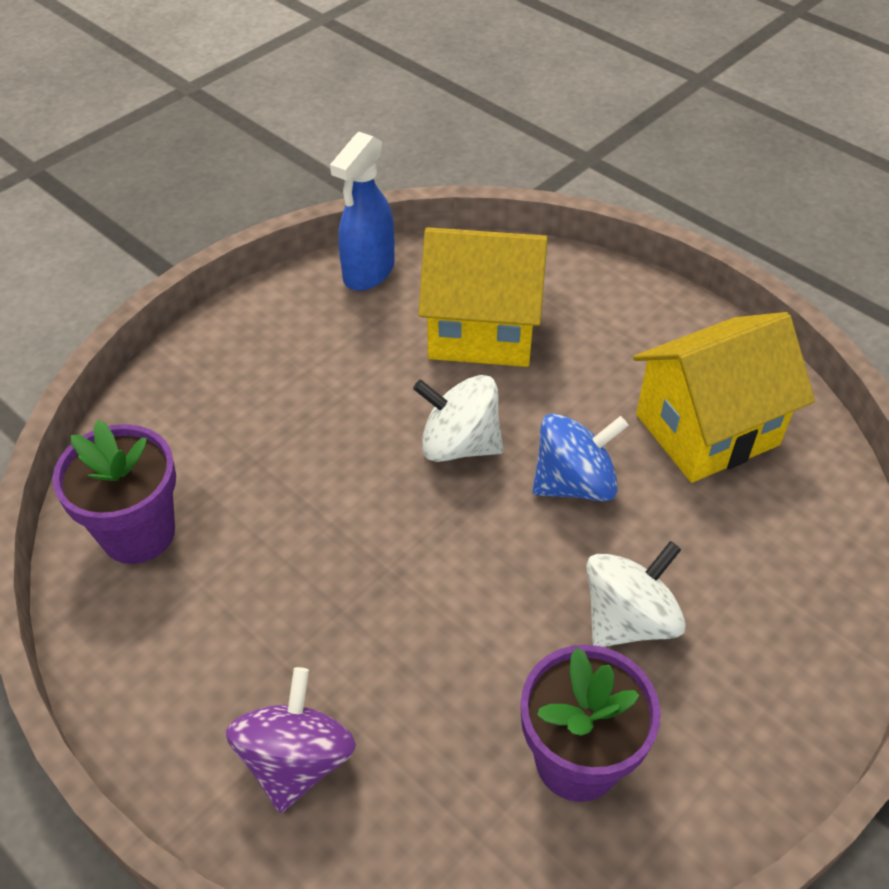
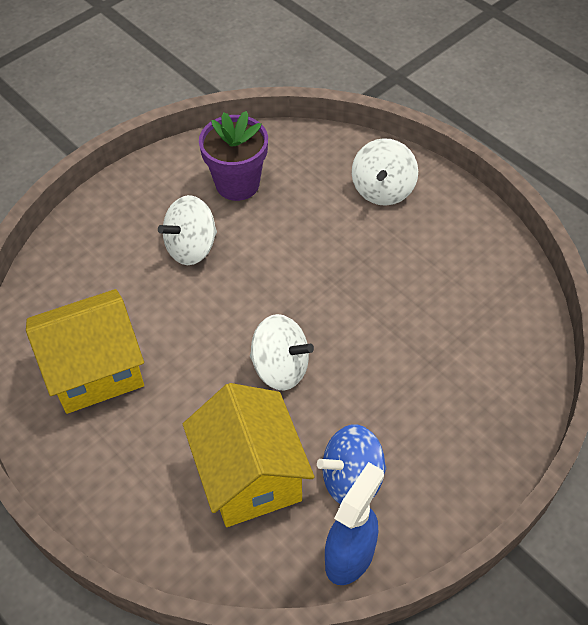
camera: 175 degrees left, 5 degrees up
(138, 533) = (500, 313): purple flower pot -> none
(296, 760) = (383, 190): purple spinning top -> white spinning top
(482, 331) = (250, 476): yellow house -> yellow house turned 60 degrees clockwise
(574, 483) = (203, 334): blue spinning top -> blue spinning top (352, 479)

